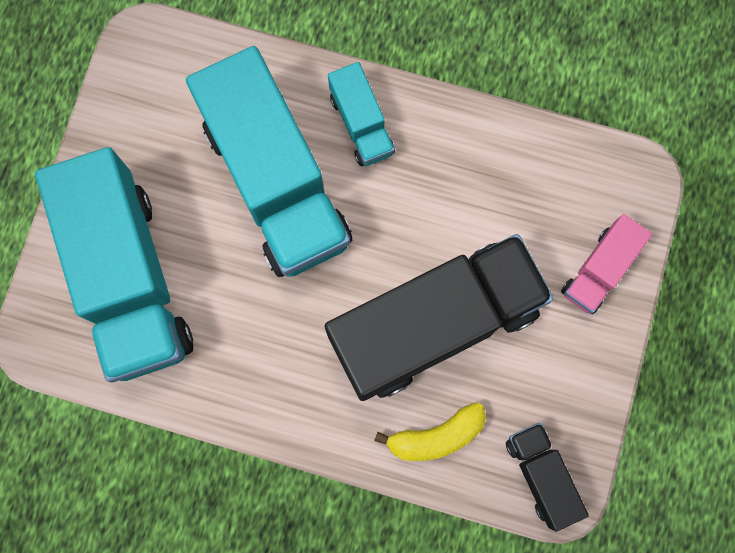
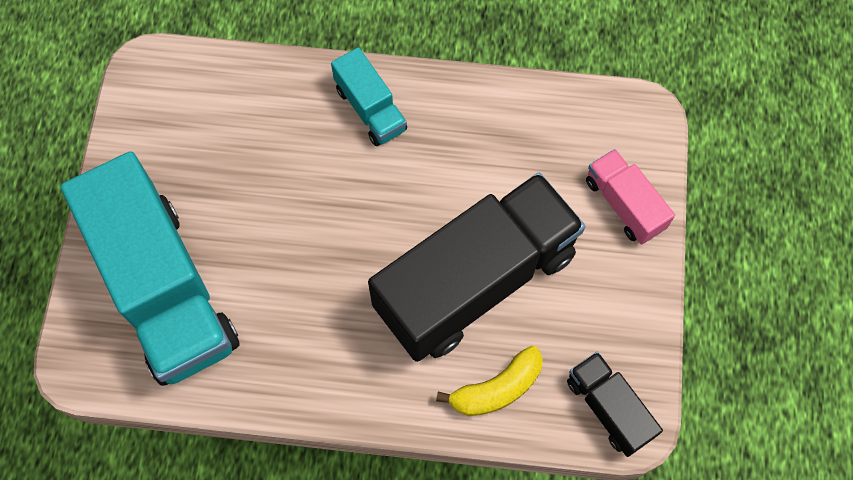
camera: 10 degrees left, 10 degrees down
(276, 182) = (297, 175): turquoise truck -> none
(599, 270) = (624, 204): pink truck -> pink truck turned 120 degrees clockwise

